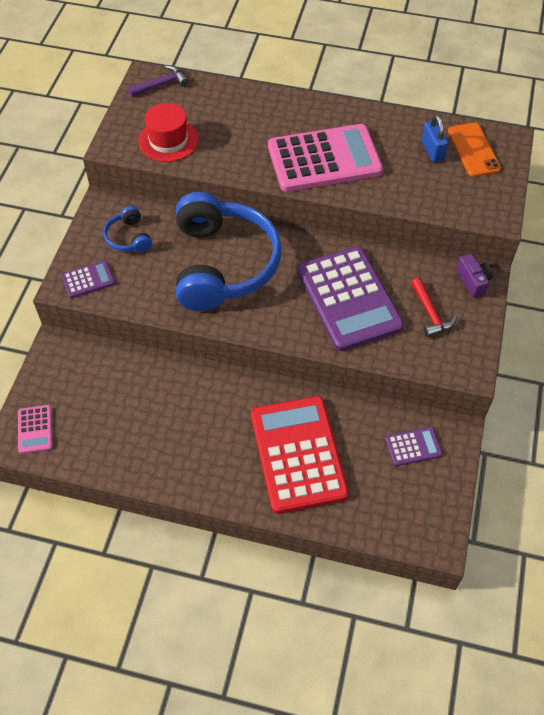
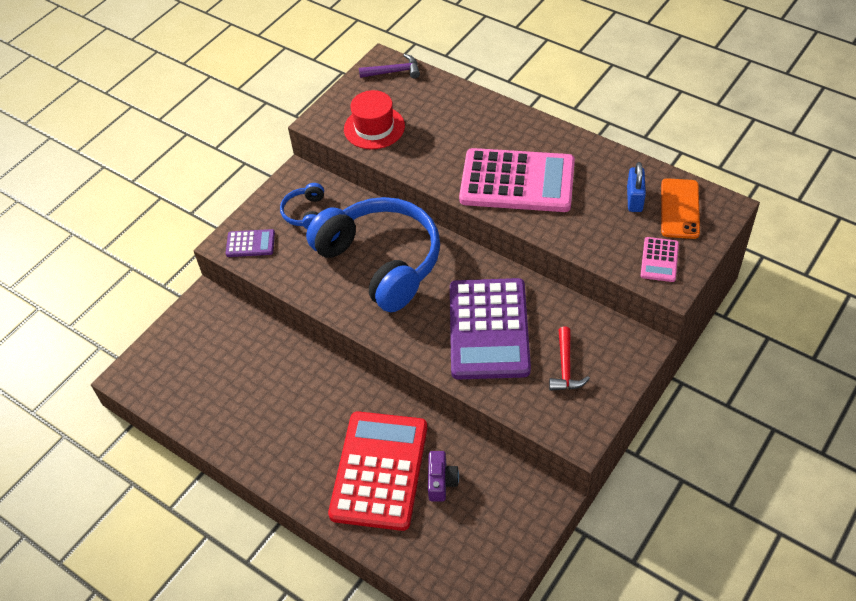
camera: 25 degrees right, 5 degrees down
(35, 429) = (151, 371): pink calculator -> pink calculator (659, 260)
(223, 264) = (381, 262): blue headphones -> blue headphones turned 60 degrees counterclockwise
(413, 447) = (497, 500): purple calculator -> none
(473, 281) = (627, 346): purple camera -> purple camera (441, 481)

